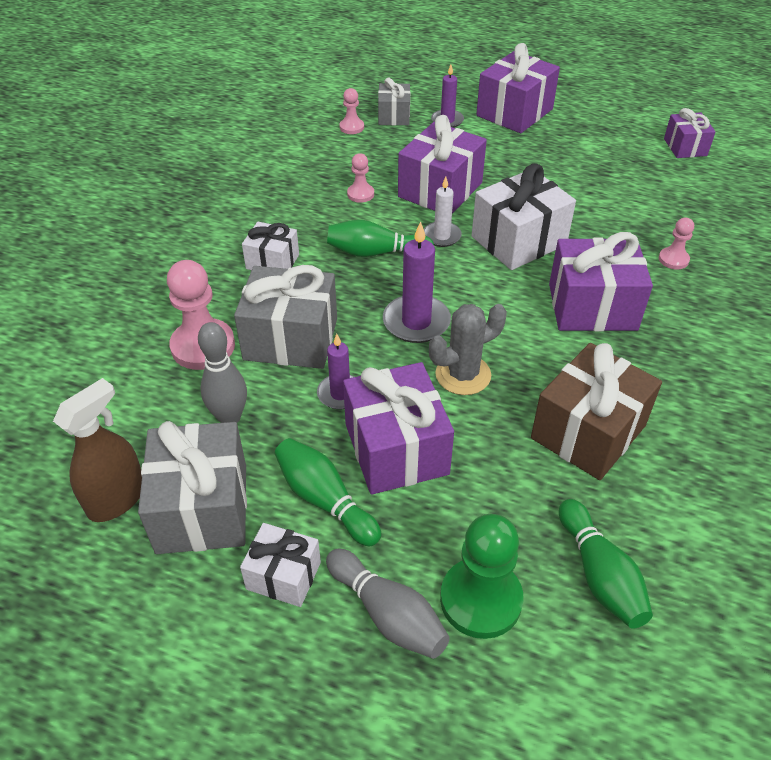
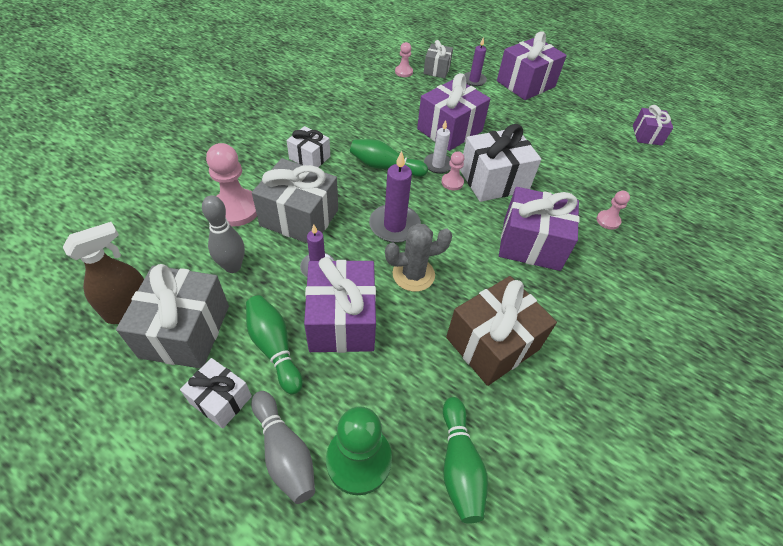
camera: 10 degrees right, 5 degrees up
(360, 194) = (391, 121): pink pawn -> pink pawn (452, 182)

